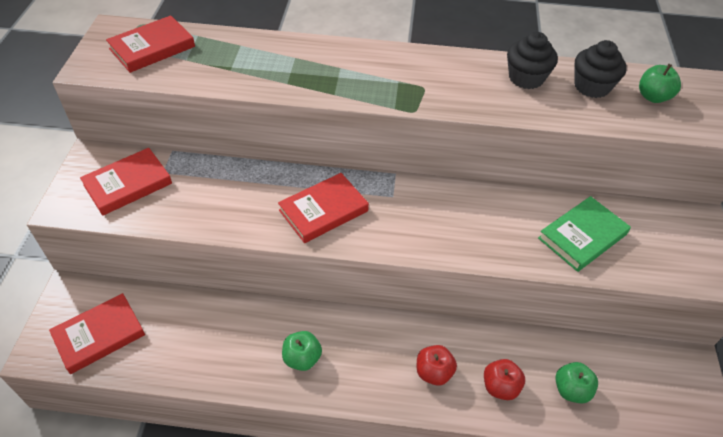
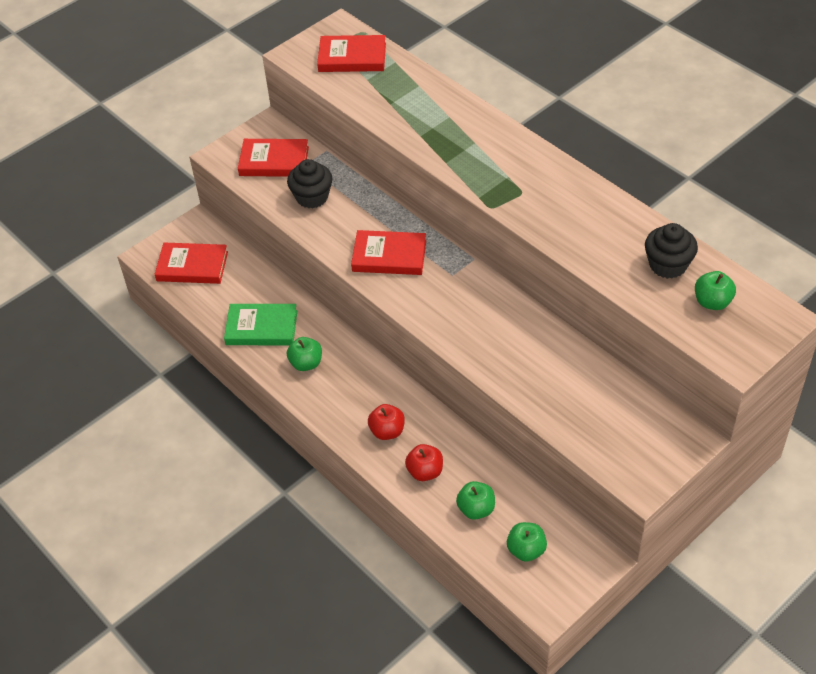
camera: 45 degrees right, 0 degrees up
(526, 78) = (618, 228): black cupcake -> black cupcake (312, 197)
(582, 236) = (568, 390): green book -> green book (261, 328)
(641, 396) = (526, 550): none -> green apple

